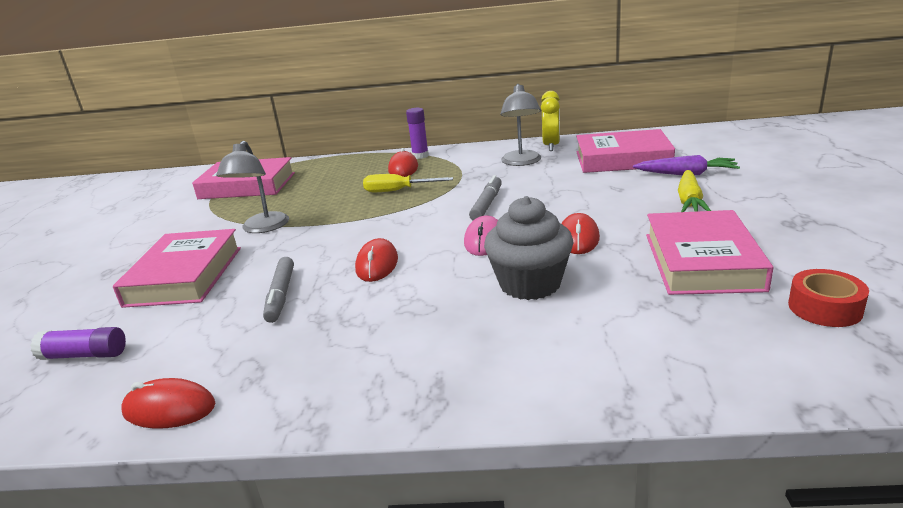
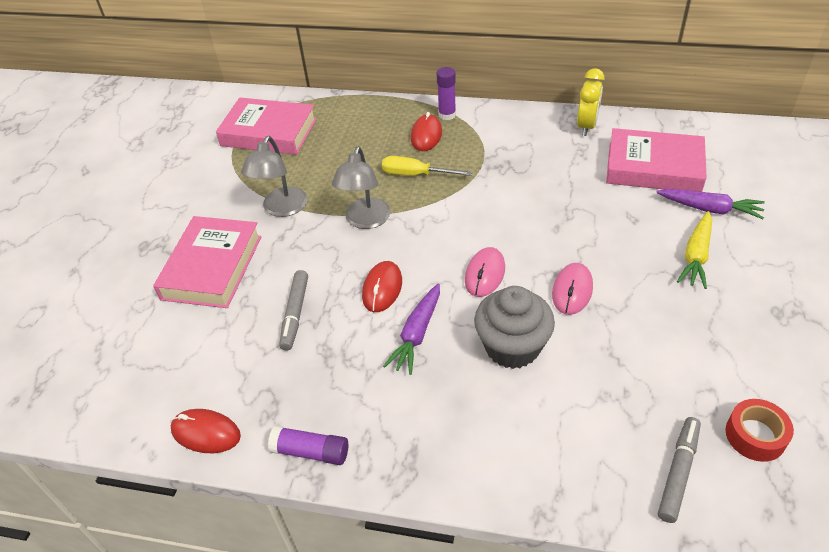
camera: 10 degrees right, 20 degrees up
(84, 355) = (136, 355): purple glue stick -> purple glue stick (311, 452)
(422, 290) = (417, 334): none -> purple carrot
(487, 204) = (498, 217): grey marker -> grey marker (678, 472)
(521, 162) = (549, 150): grey lamp -> grey lamp (365, 221)
(578, 238) = (572, 291): red mouse -> pink mouse
(702, 261) = (674, 350): pink book -> none

